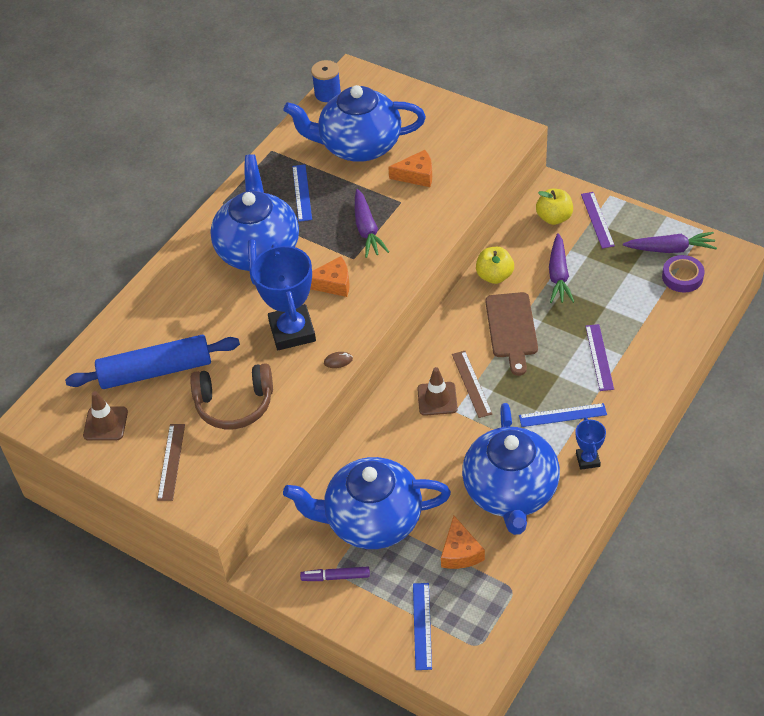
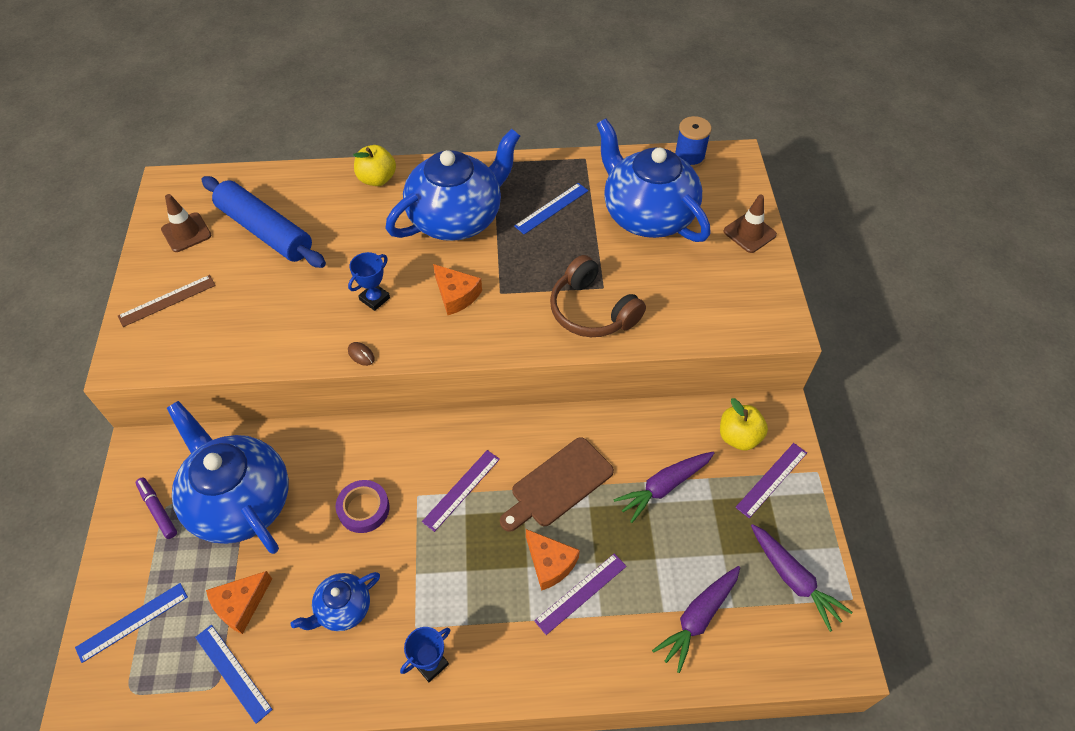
camera: 50 degrees right, 5 degrees up
(234, 404) = (259, 307): brown headphones -> brown headphones (592, 311)
(292, 331) = (374, 299): blue trophy -> blue trophy, size x0.50
(367, 230) = (545, 282): purple carrot -> purple carrot (698, 618)
(416, 175) = (649, 280): orange cheese -> orange cheese (550, 563)
(437, 399) = (422, 470): brown traffic cone -> brown traffic cone (749, 233)
(471, 384) = (461, 489): brown ruler -> purple ruler
(494, 276) = (616, 428): yellow apple -> yellow apple (377, 179)
(510, 492) = (343, 609): blue teapot -> blue teapot, size x0.49
(562, 415) = (476, 602): blue ruler -> blue ruler (233, 672)
(682, 277) = (763, 616): purple tape -> purple tape (363, 509)

